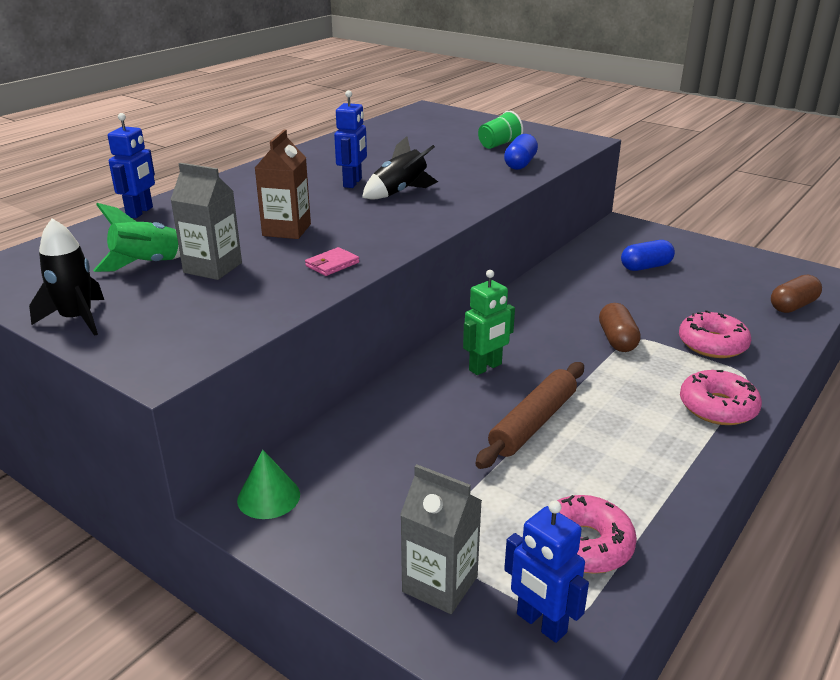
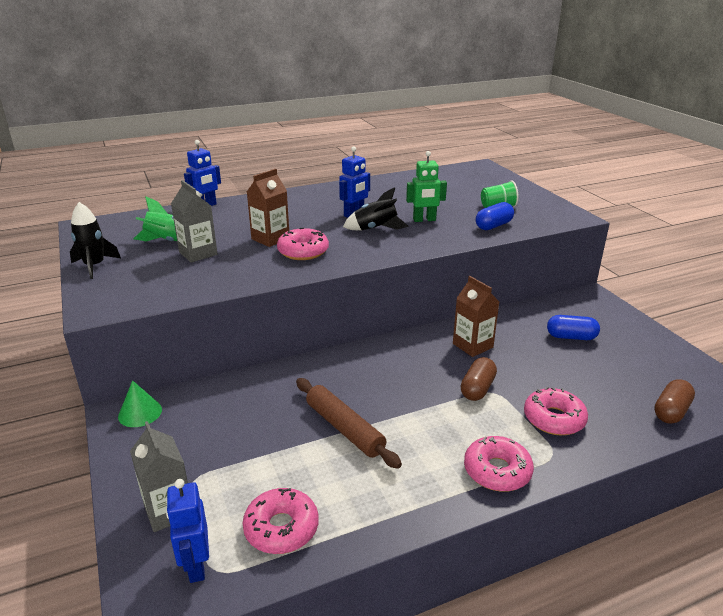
camera: 30 degrees right, 0 degrees up
(332, 264) = (266, 270): pink wallet -> none
(348, 234) = (303, 251): none -> pink donut
(485, 367) = (357, 376): green robot -> green robot (424, 220)
(533, 423) = (344, 428): brown rolling pin -> brown rolling pin turned 75 degrees clockwise
(566, 301) = (472, 345): none -> brown carton
(793, 306) = (671, 411): brown capsule -> brown capsule turned 45 degrees counterclockwise

